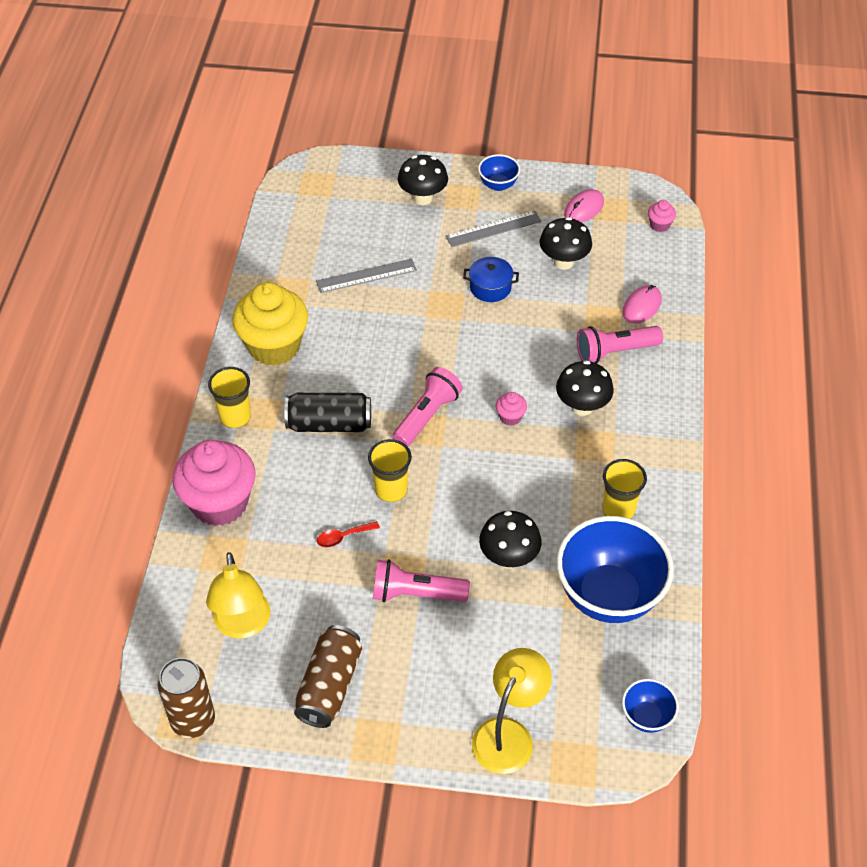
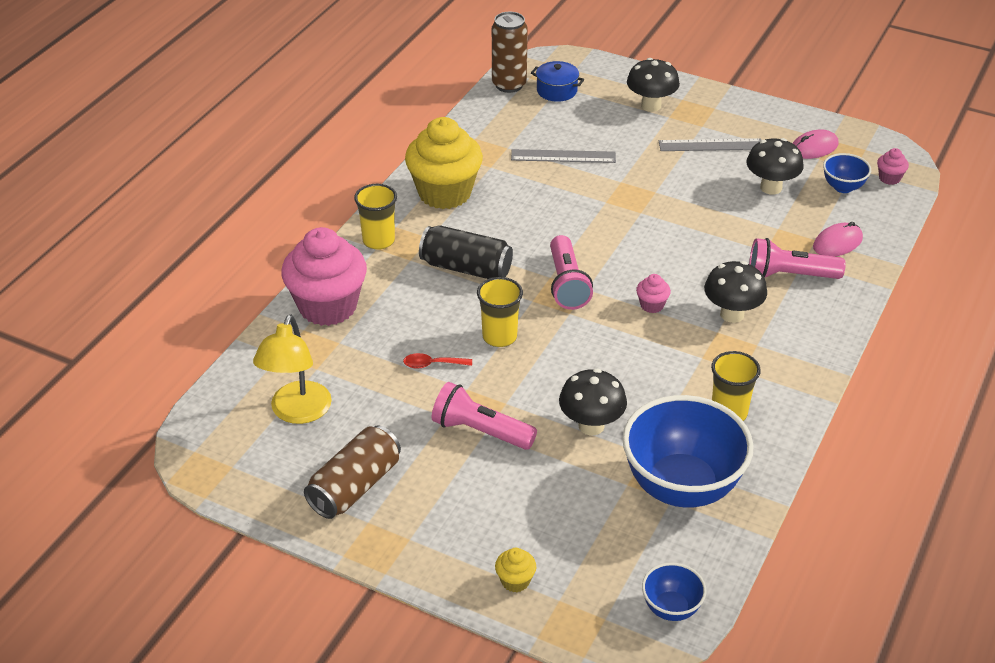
camera: 20 degrees right, 10 degrees down
(193, 720) = (209, 478): brown can -> brown can (509, 85)
(427, 416) = (567, 284): pink flashlight -> pink flashlight turned 120 degrees clockwise
(490, 287) = (684, 192): blue pot -> blue pot (557, 91)
(498, 185) = (733, 110): blue bowl -> blue bowl (843, 187)
(508, 734) = (515, 581): yellow lamp -> yellow cupcake

